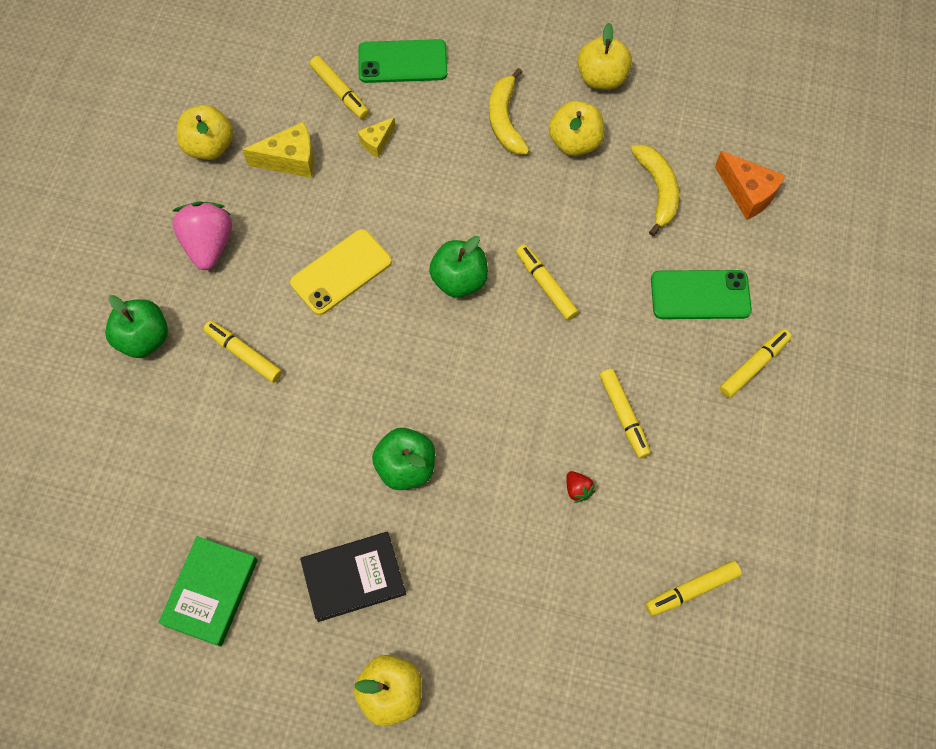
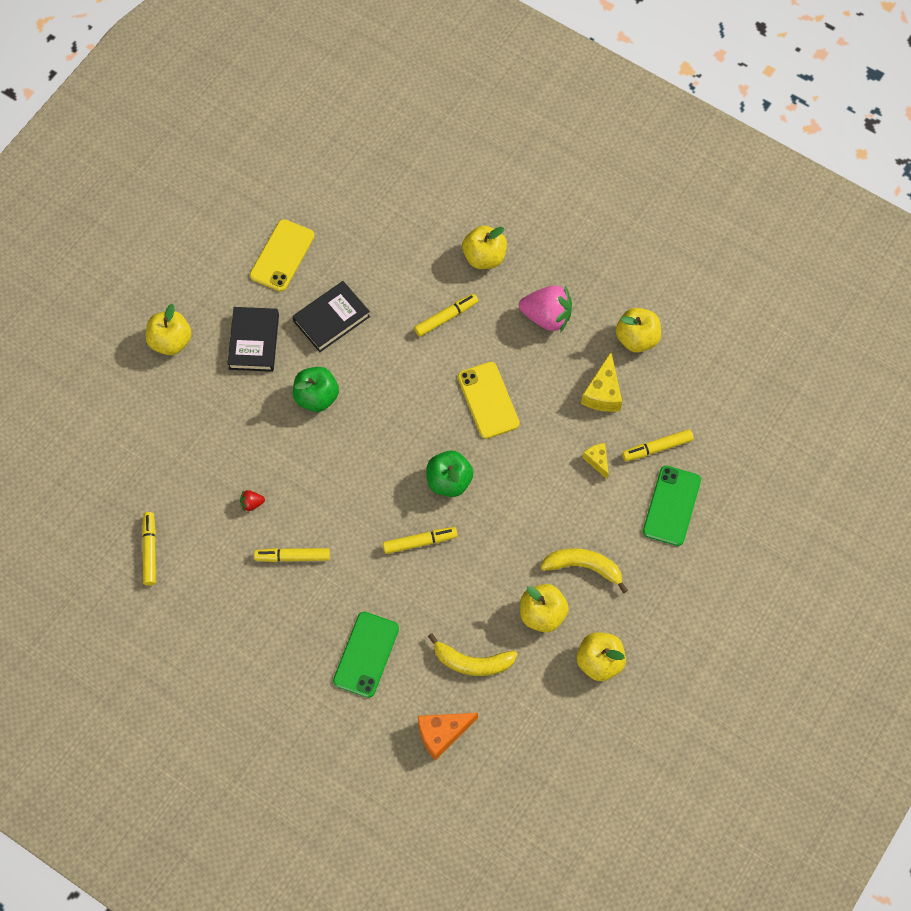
camera: 110 degrees right, 0 degrees up
(144, 338) = (484, 257): green apple -> yellow apple
(211, 592) = (282, 255): green book -> yellow phone
(288, 490) = (331, 319): none -> black book
(753, 366) = (292, 668): yellow marker -> none

